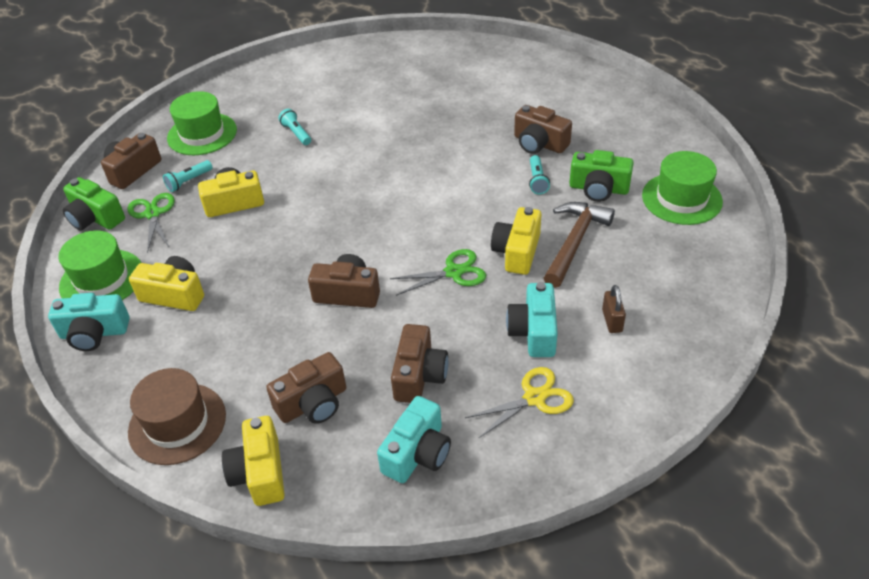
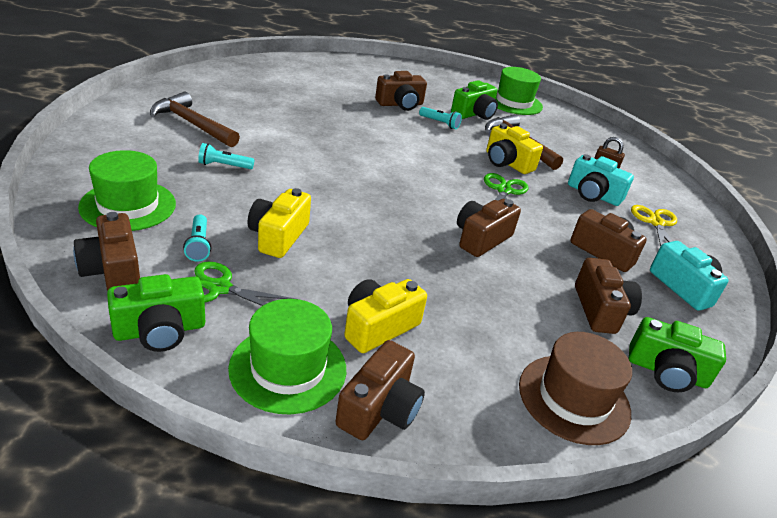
camera: 65 degrees left, 10 degrees down
(94, 333) = (379, 409): turquoise camera -> brown camera
(260, 472) = (667, 372): yellow camera -> green camera
(336, 89) = (192, 124): none -> brown hammer

